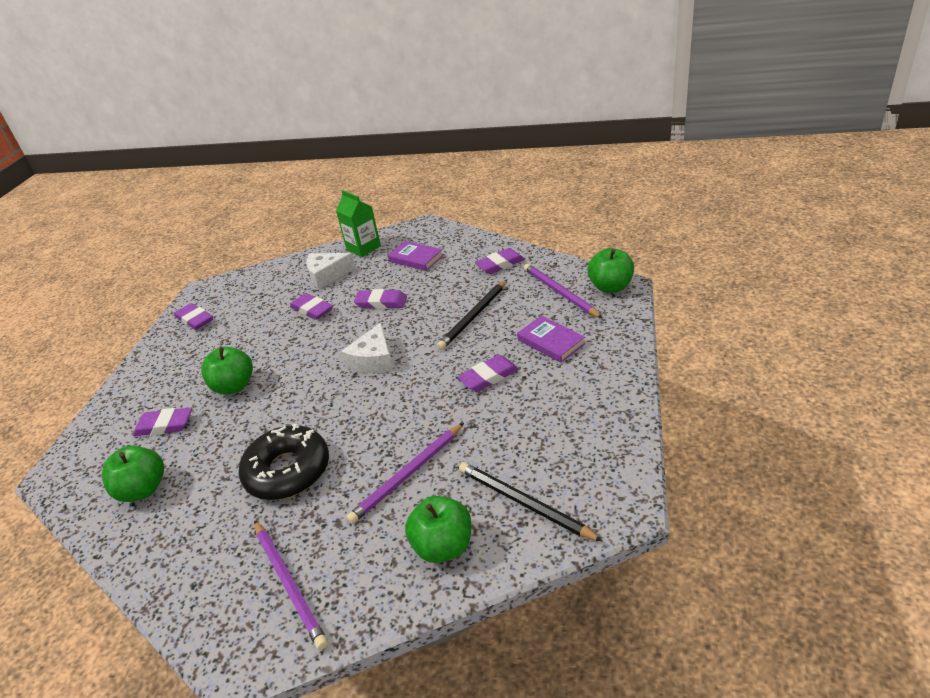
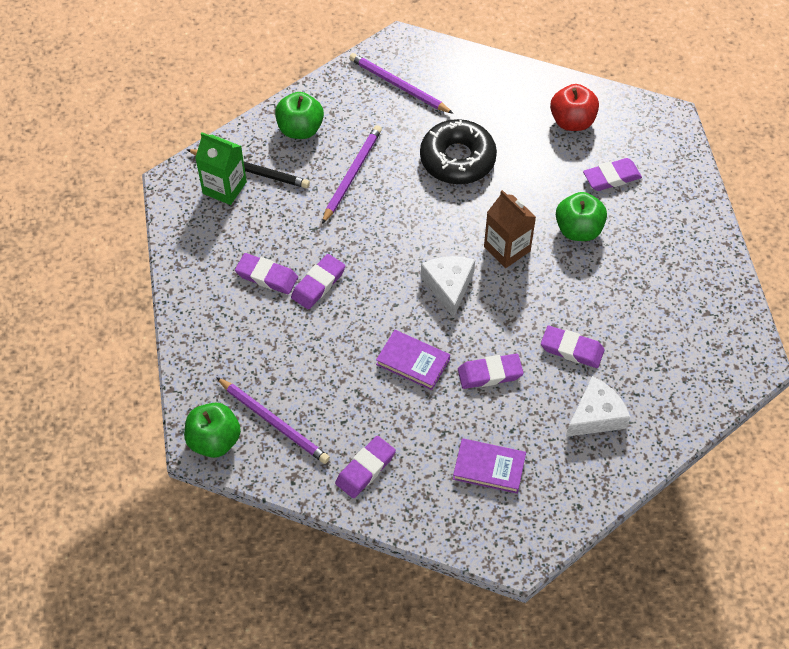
camera: 155 degrees right, 20 degrees up
(143, 489) = (572, 121): green apple -> red apple
(195, 319) = (712, 311): purple eraser -> purple eraser (267, 276)
(305, 380) = (507, 249): none -> brown carton
(363, 248) = (581, 484): green carton -> green carton (224, 188)
(474, 316) = (364, 367): black pencil -> none
(551, 342) = (267, 340): purple book -> purple book (413, 362)

